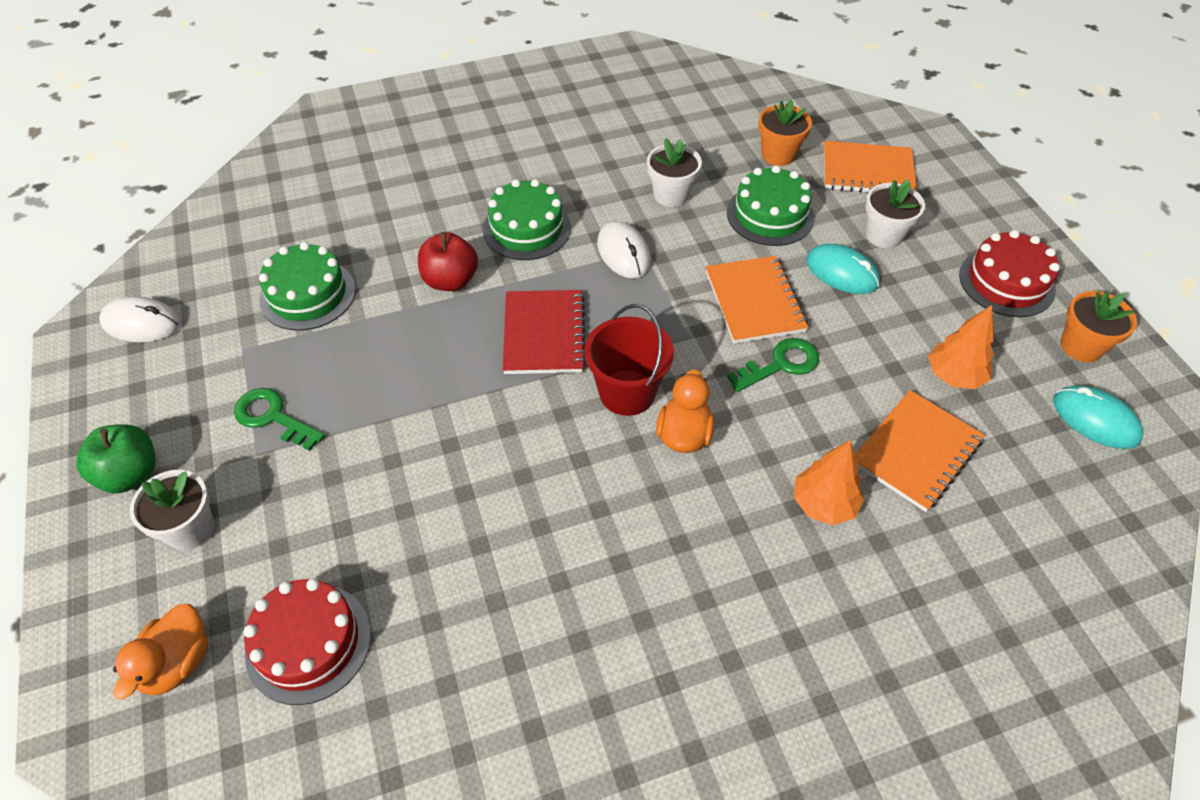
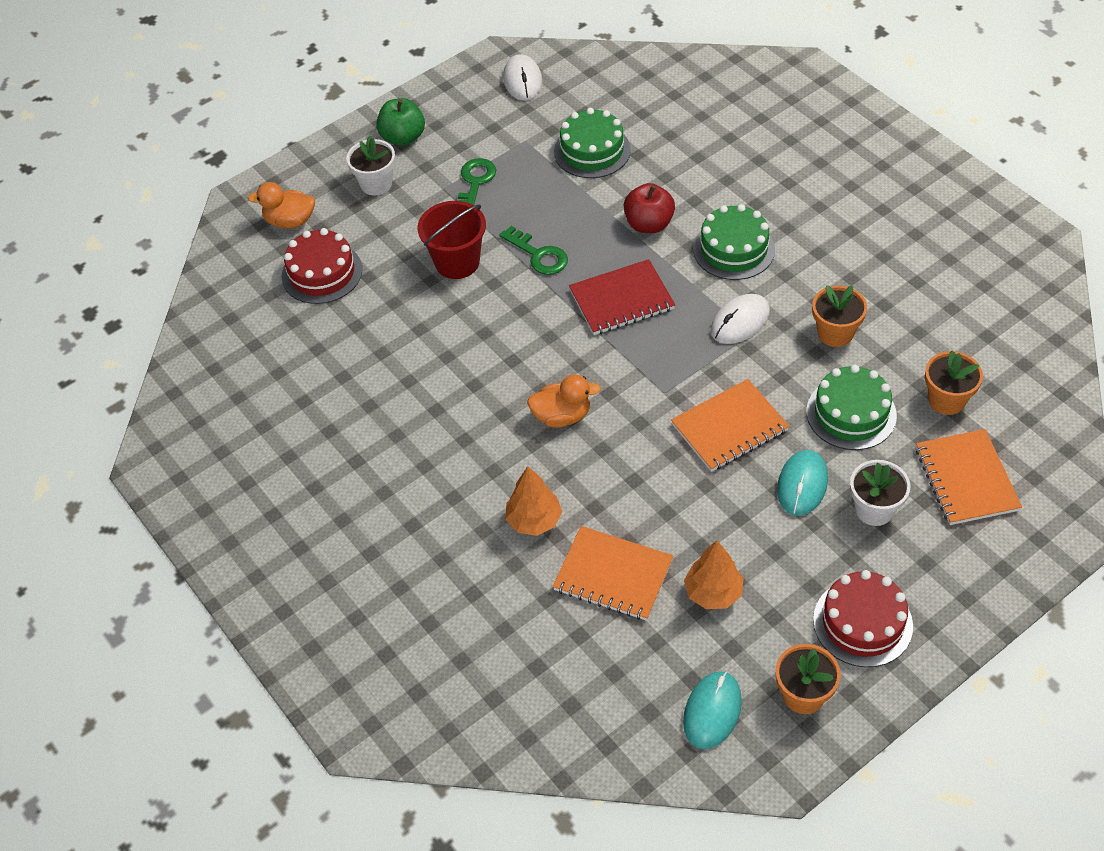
camera: 75 degrees right, 0 degrees up
(627, 392) = (587, 369): red bucket -> red bucket (457, 262)
(671, 195) = (835, 333): white flower pot -> orange flower pot
(781, 364) = (665, 462): green key -> green key (539, 255)

